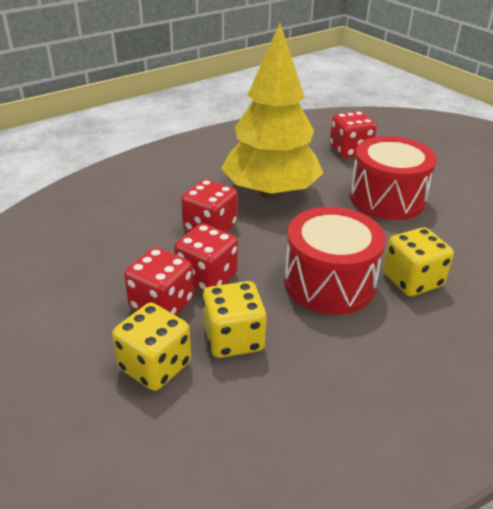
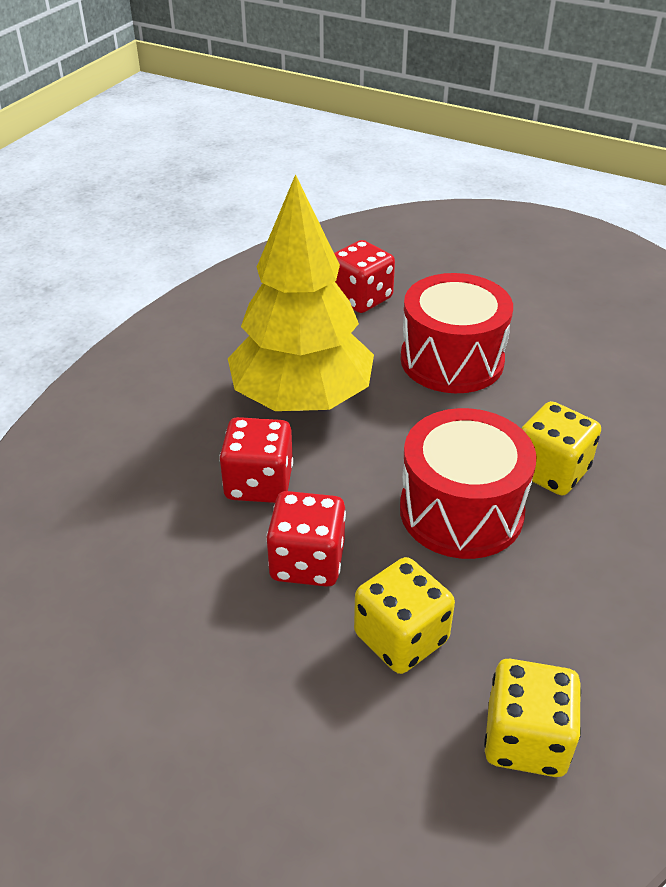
camera: 25 degrees left, 5 degrees up
(155, 366) = (331, 718): yellow dice -> yellow dice (526, 739)
(161, 304) = (276, 625): red dice -> none

